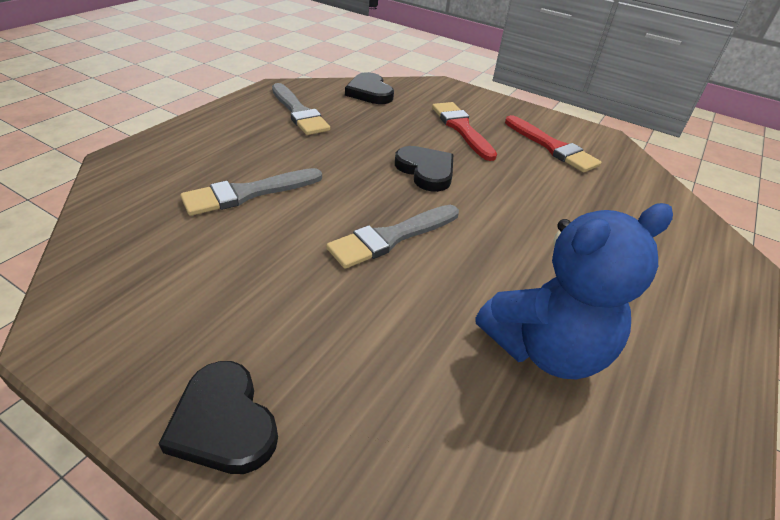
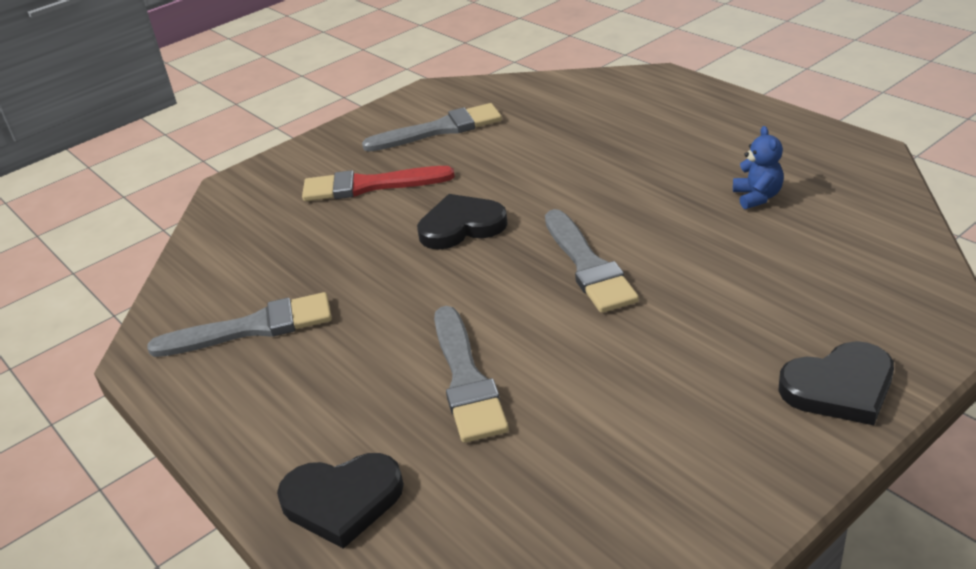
camera: 65 degrees left, 5 degrees down
(369, 92) = (222, 253): black heart -> black heart (342, 501)
(545, 348) = (757, 197): blue teddy bear -> blue teddy bear, size x0.44
(551, 147) = (439, 130): red brush -> grey brush

